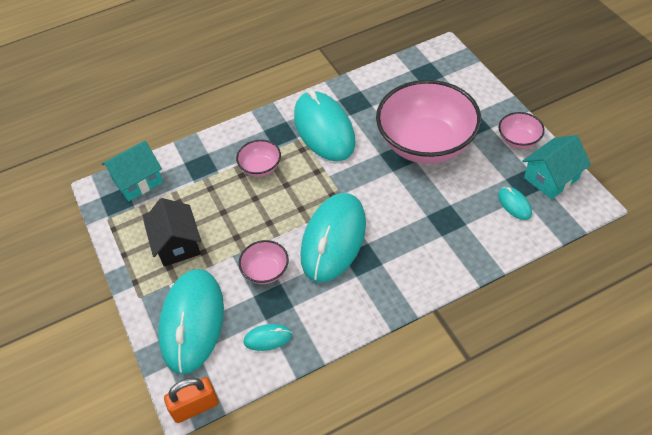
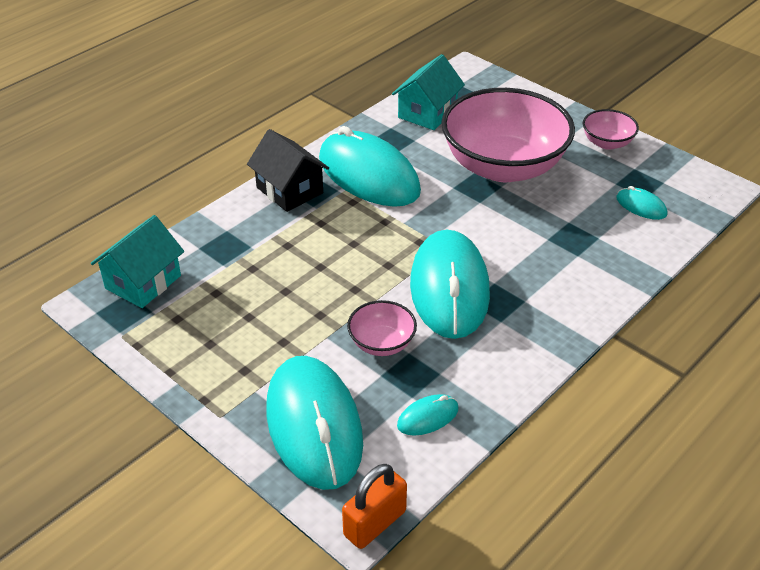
camera: 25 degrees left, 10 degrees down
(177, 244) = (242, 342): black house -> black house (289, 190)
(261, 167) = (309, 232): pink bowl -> none
(551, 178) = (665, 172): turquoise house -> turquoise house (427, 113)

